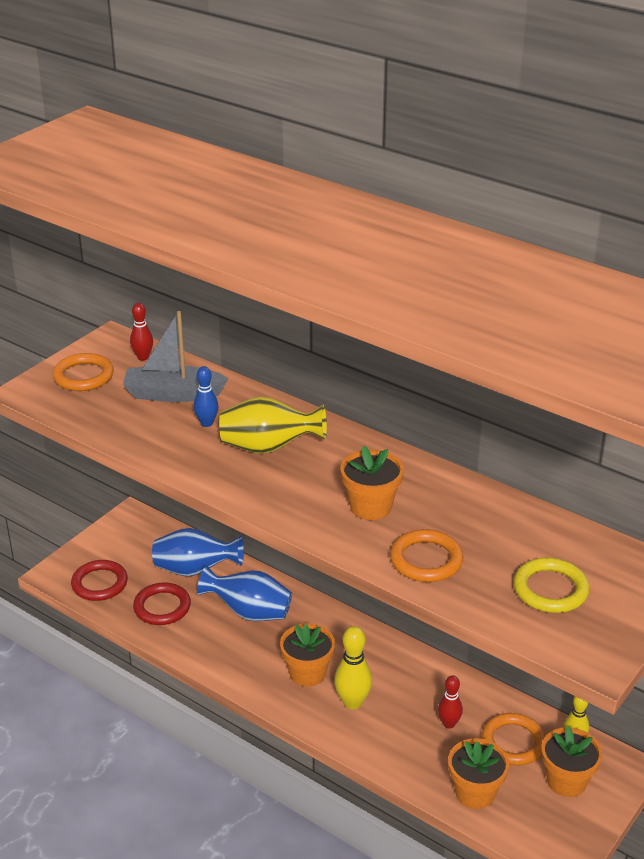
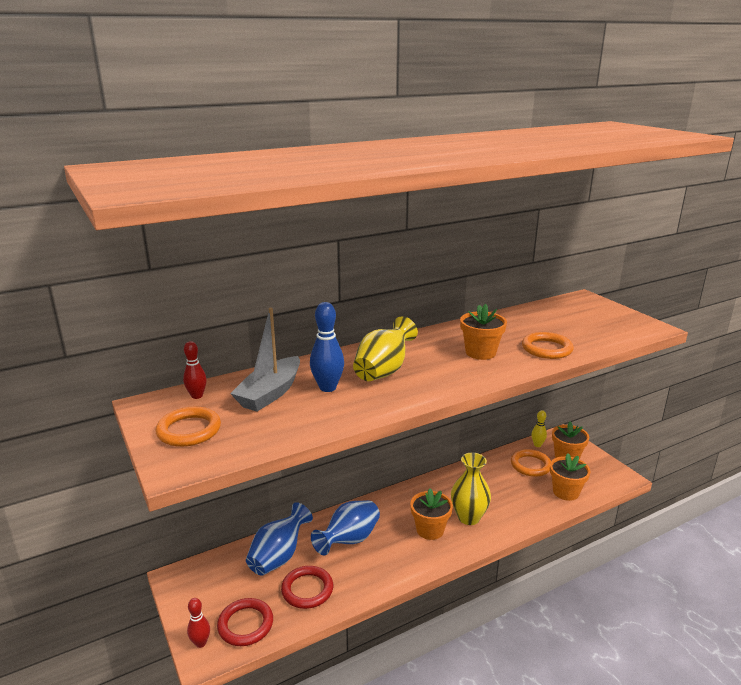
camera: 65 degrees left, 10 degrees down
(207, 423) = (327, 387): blue bowling pin -> blue bowling pin, size x1.56
(352, 702) = (468, 517): yellow bowling pin -> yellow vase
(449, 724) = (506, 483): red bowling pin -> red bowling pin (200, 643)
(550, 589) = (589, 324): yellow ring -> none

